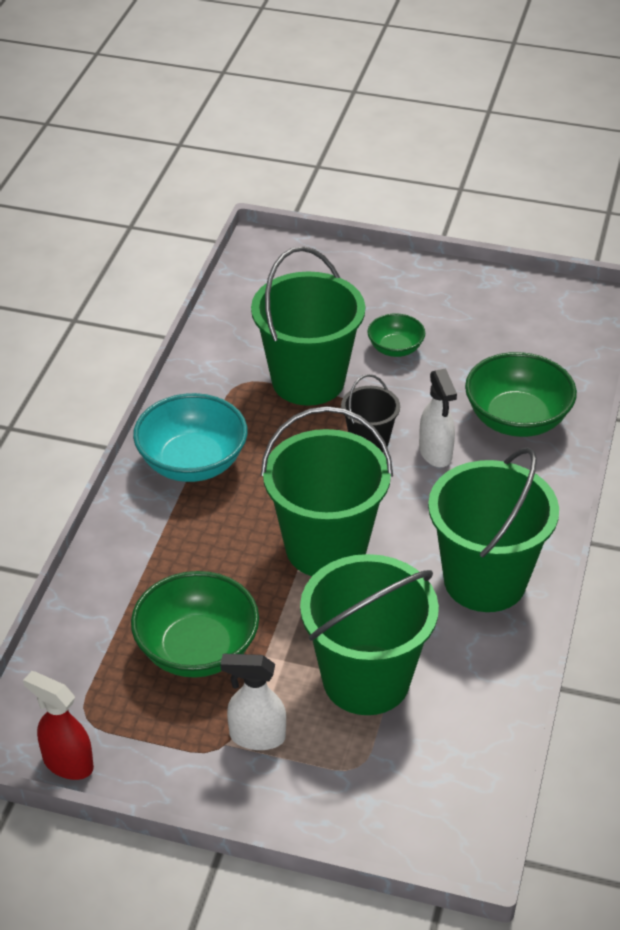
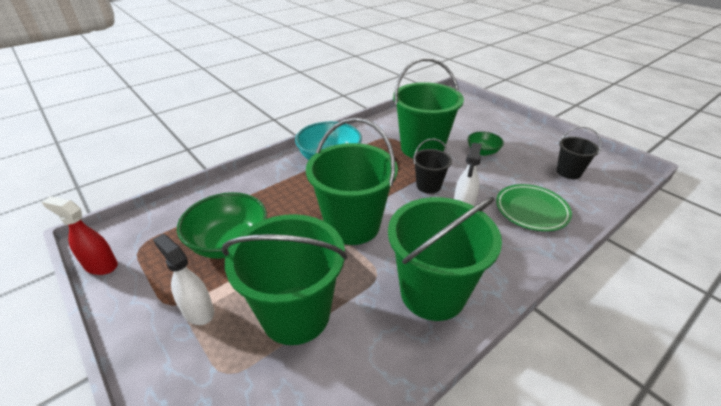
camera: 35 degrees right, 5 degrees down
(67, 763) = (100, 265): red spray bottle -> red spray bottle turned 45 degrees counterclockwise
(517, 419) = (531, 210): green bowl -> green plate
(524, 335) = (568, 172): none -> black bucket

